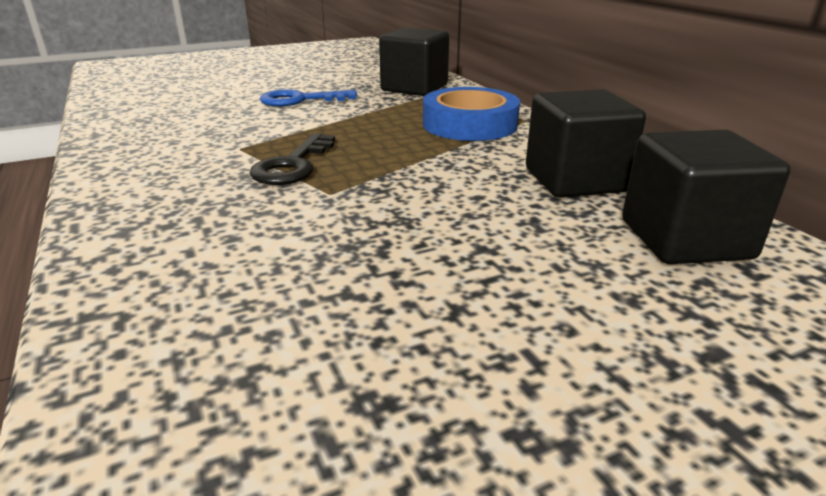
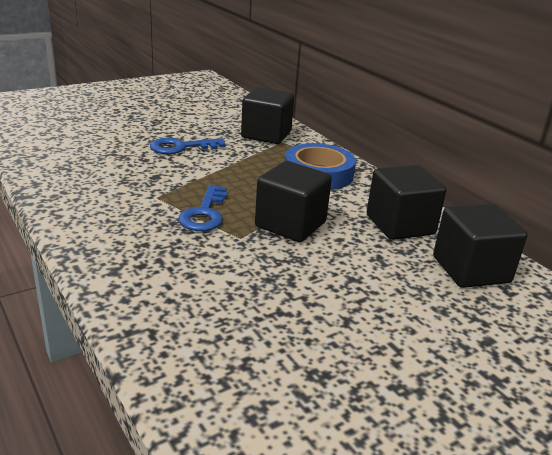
camera: 10 degrees left, 0 degrees up
(293, 165) = (204, 213): black key -> blue key
(409, 178) = (290, 224): none -> black cube

